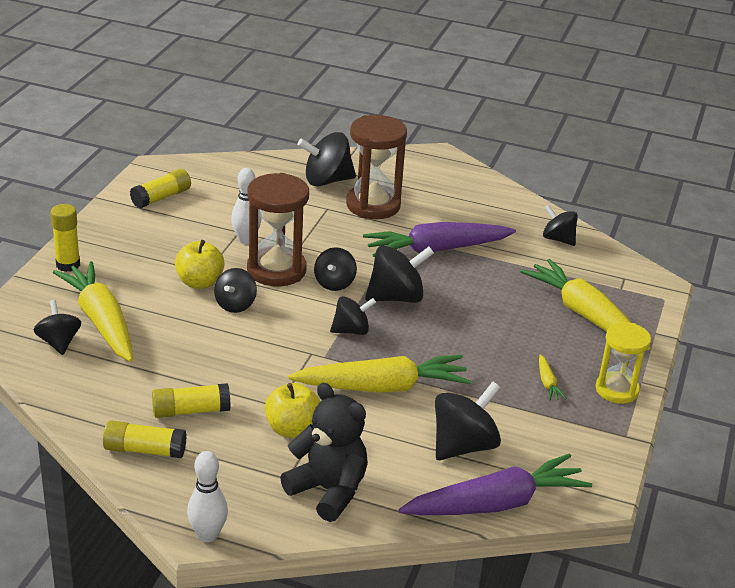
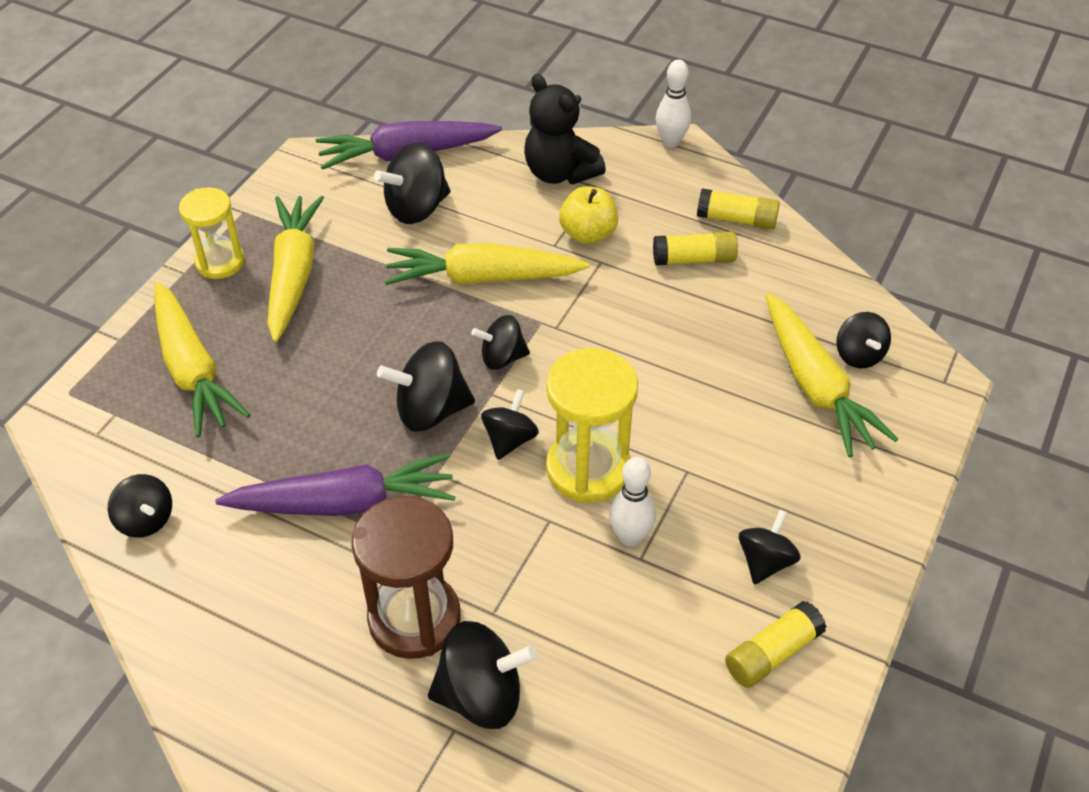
camera: 170 degrees left, 15 degrees up
(68, 265) = (885, 491): yellow glue stick -> none
(199, 282) = (695, 449): yellow apple -> none
(235, 305) = (646, 406): black spinning top -> black spinning top (765, 561)
(276, 270) = (588, 469): brown hourglass -> yellow hourglass
(547, 383) = (293, 274): yellow carrot -> yellow carrot, size x2.49

